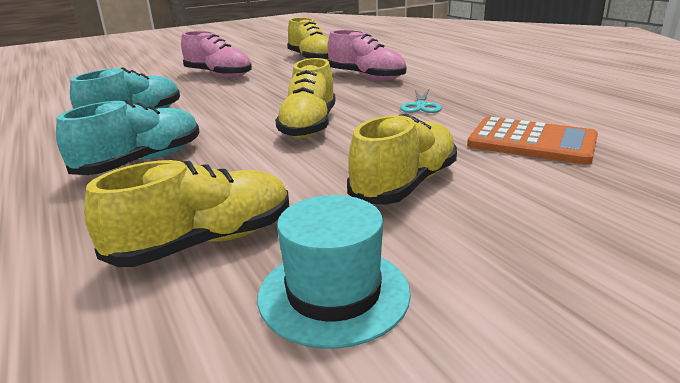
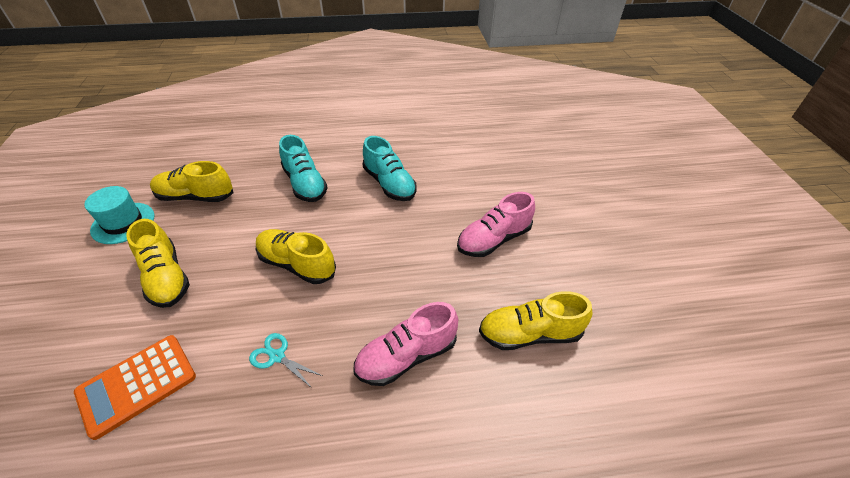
camera: 110 degrees right, 20 degrees up
(205, 242) = (195, 197): yellow shoe -> yellow shoe turned 105 degrees clockwise

